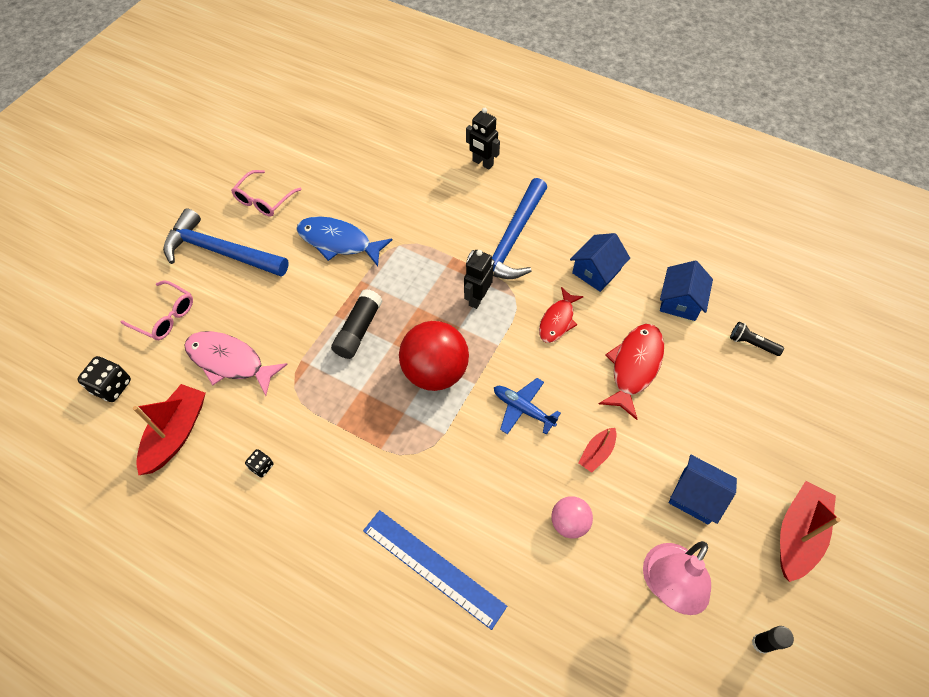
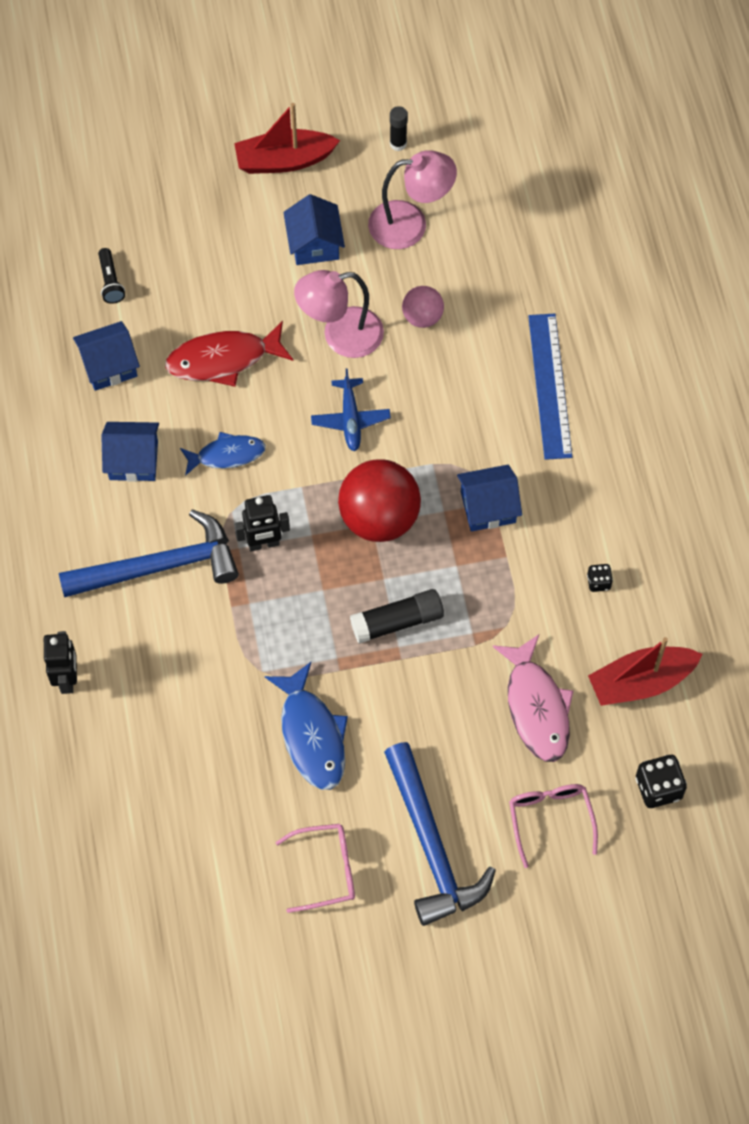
camera: 130 degrees left, 5 degrees up
(380, 442) = (488, 507): none -> blue house
(557, 320) = (227, 455): red fish -> blue fish
(597, 453) = (340, 336): red boat -> pink lamp

